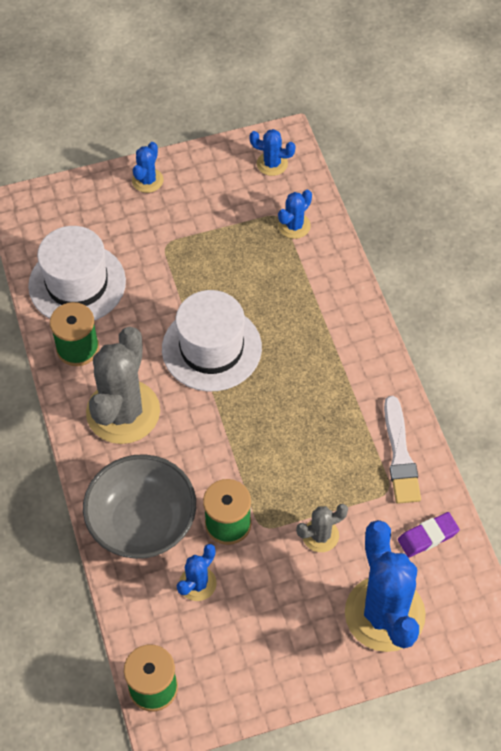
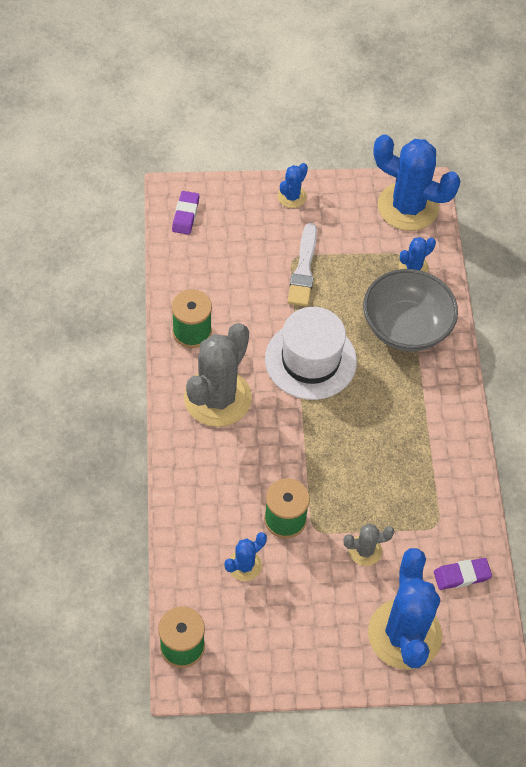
camera: 10 degrees right, 0 degrees up
(39, 225) = (185, 215): none -> purple eraser
(77, 284) = (206, 274): white hat -> none
(142, 523) = (210, 499): grey bowl -> grey bowl (406, 327)
(272, 164) = (408, 207): blue cactus -> blue cactus, size x2.12
(400, 455) = (455, 496): white brush -> white brush (303, 269)

